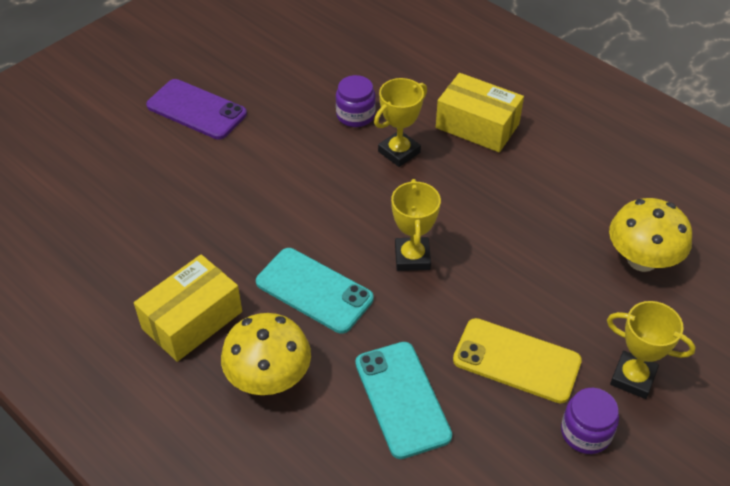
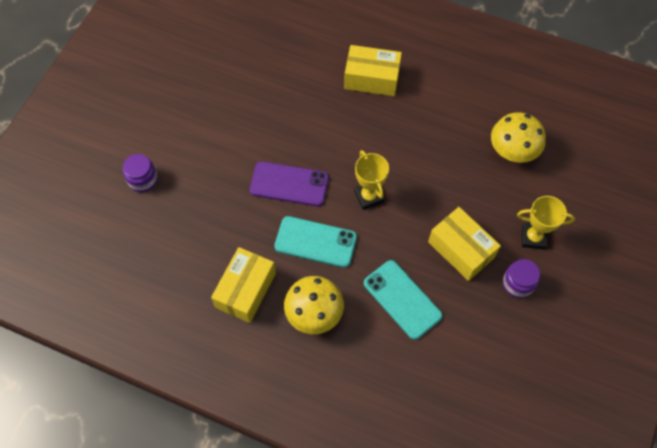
camera: 20 degrees left, 15 degrees up
(196, 110) = (169, 124): purple phone -> purple phone (289, 184)
(355, 115) = (285, 95): purple jar -> purple jar (143, 180)
(399, 152) = (327, 116): yellow trophy -> none
(516, 361) = (461, 249): yellow phone -> yellow box

